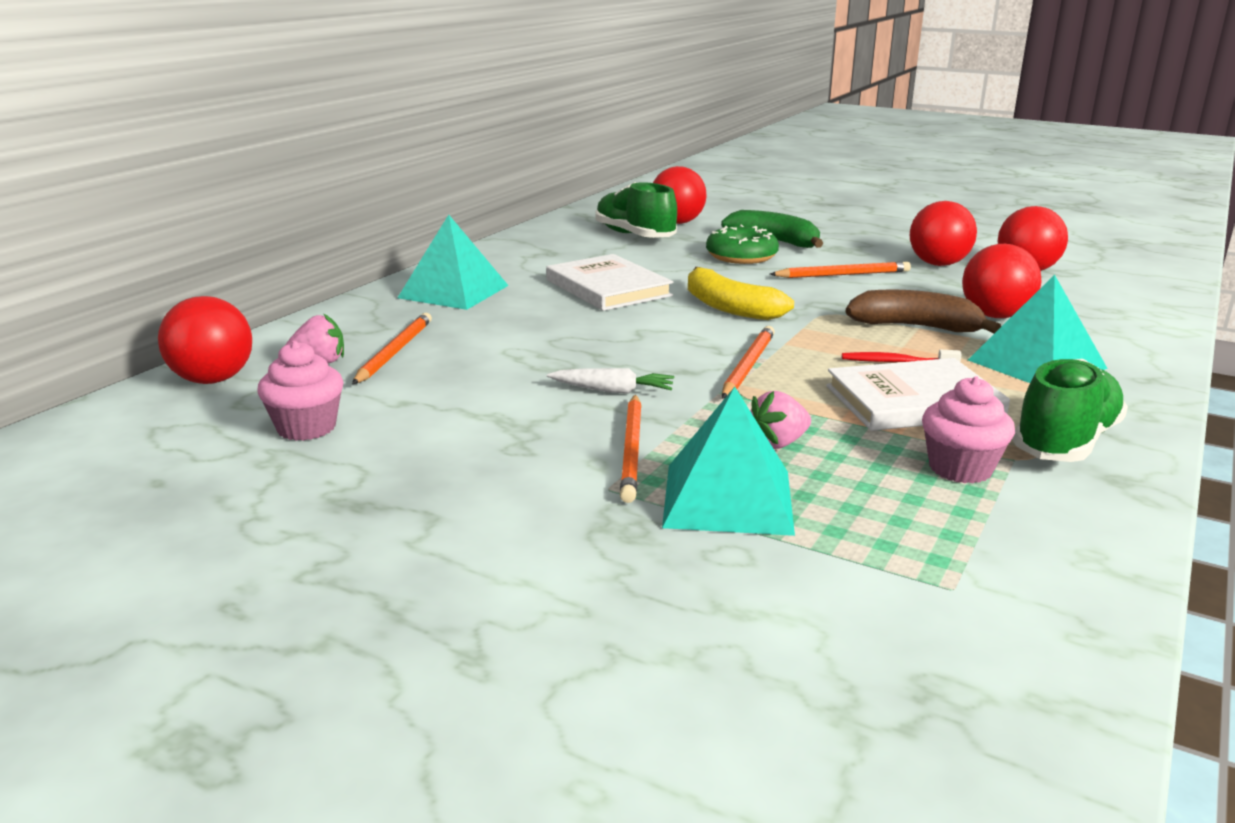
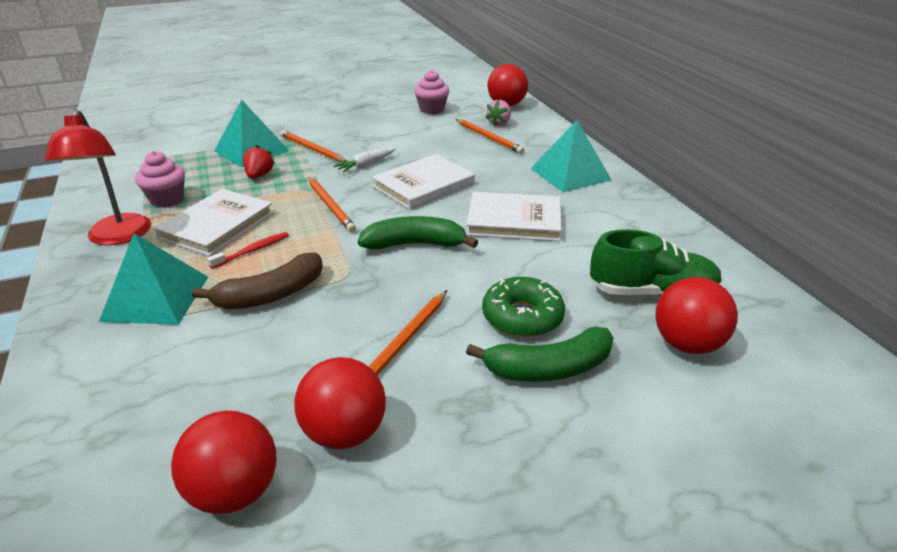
camera: 130 degrees right, 10 degrees up
(607, 341) = (423, 185): none -> white book
(729, 308) = (415, 244): yellow banana -> green banana
(778, 443) = (259, 175): pink strawberry -> red strawberry
(995, 316) = (218, 349): red ball -> none
(1065, 442) = (117, 237): green shoe -> red lamp

